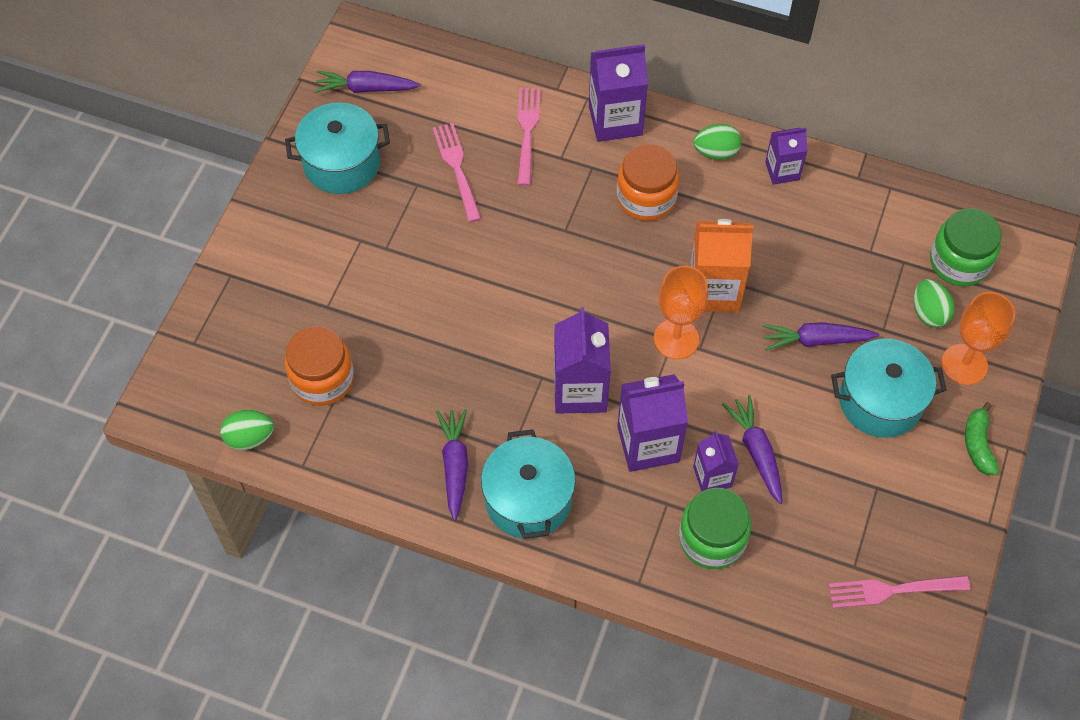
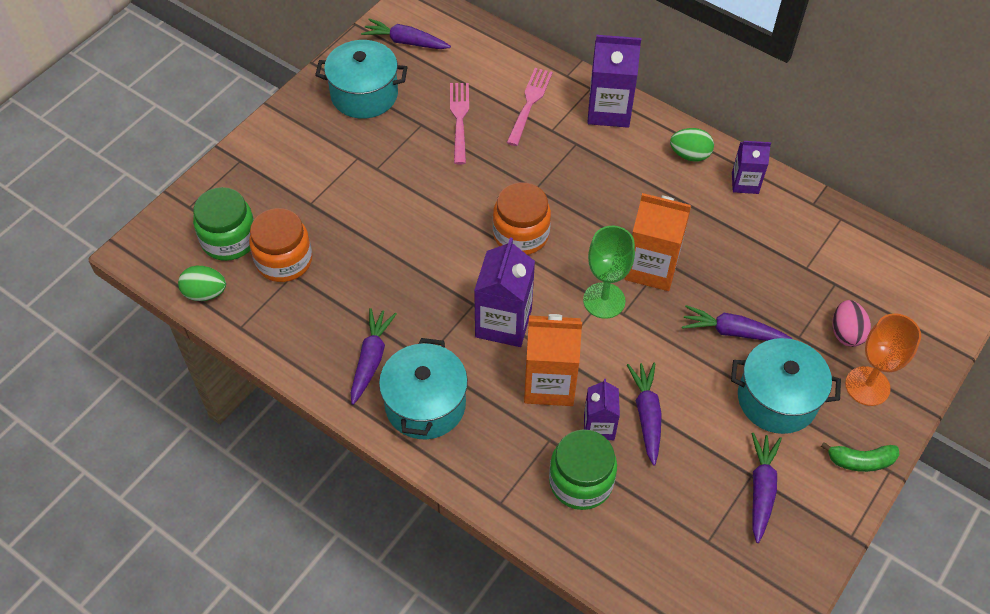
camera: 15 degrees right, 5 degrees down
(646, 198) = (615, 178): orange jar -> orange jar (521, 234)
(648, 444) = (549, 383): purple carton -> orange carton
(676, 339) = (604, 300): orange goblet -> green goblet
(890, 500) = (761, 489): none -> purple carrot
(893, 590) = (739, 573): pink fork -> none
(928, 313) = (846, 333): green egg -> pink egg
(959, 262) = (887, 296): green jar -> green jar (229, 240)
(978, 444) = (860, 461): green banana -> green banana turned 105 degrees counterclockwise

